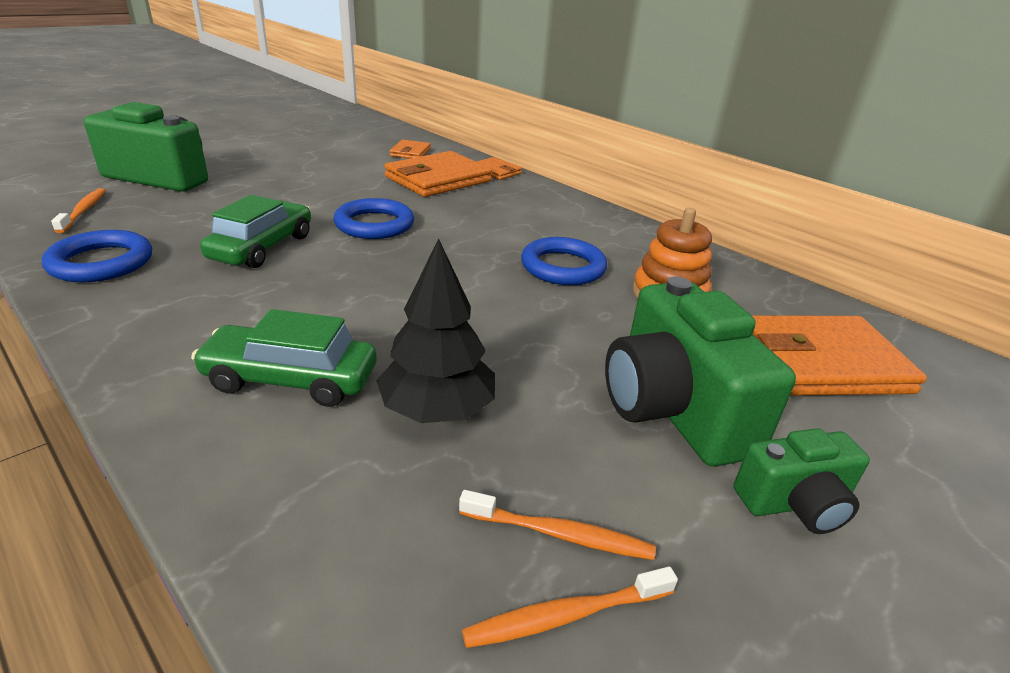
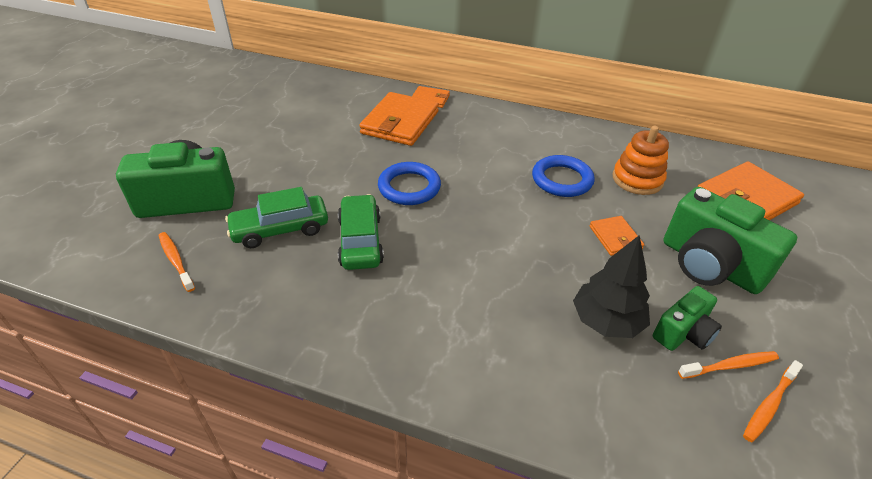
camera: 25 degrees left, 10 degrees up
(101, 262) = (266, 304): blue ring -> none
(291, 379) = (510, 339): green car -> green car (280, 229)
(410, 152) = (347, 98): orange wallet -> orange wallet (615, 238)
(794, 503) = (801, 298): green camera -> green camera (683, 333)

